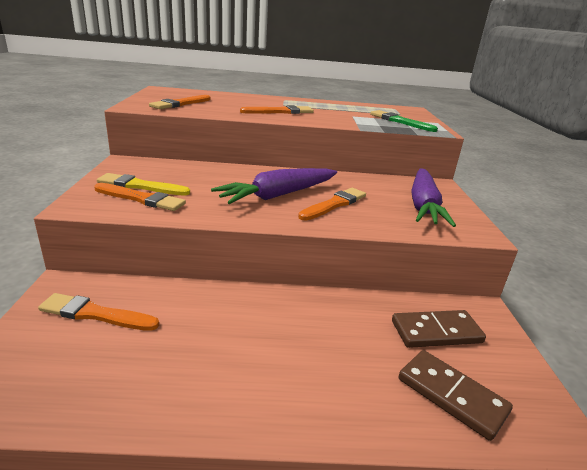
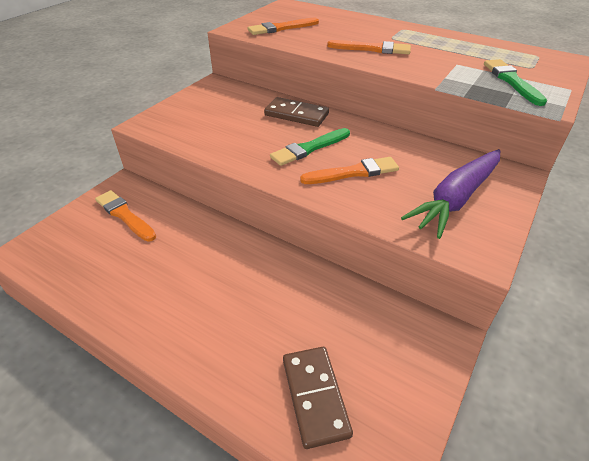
camera: 35 degrees right, 15 degrees up
(140, 186) = (203, 113): yellow brush -> none
(141, 199) = (192, 127): orange brush -> none
(278, 195) = (309, 148): purple carrot -> green brush
(436, 332) = (366, 336): brown domino -> brown domino (296, 115)

